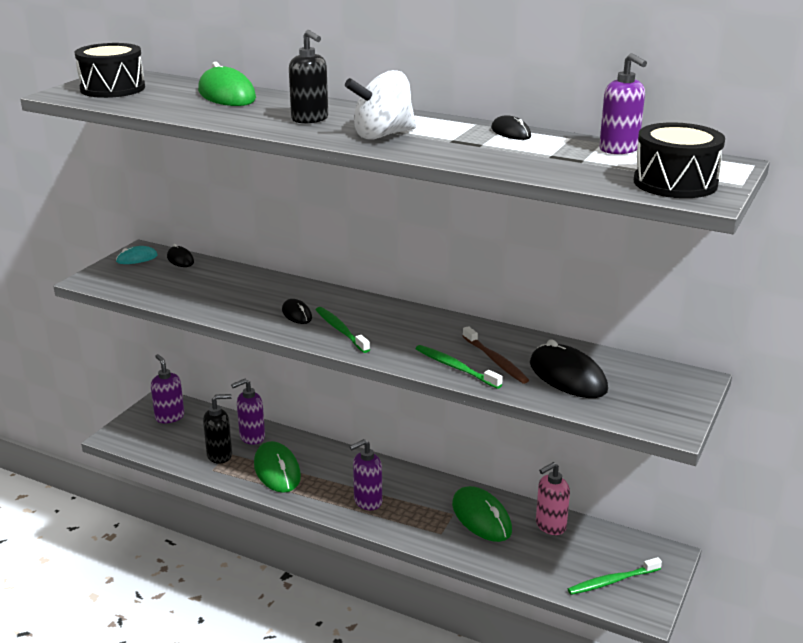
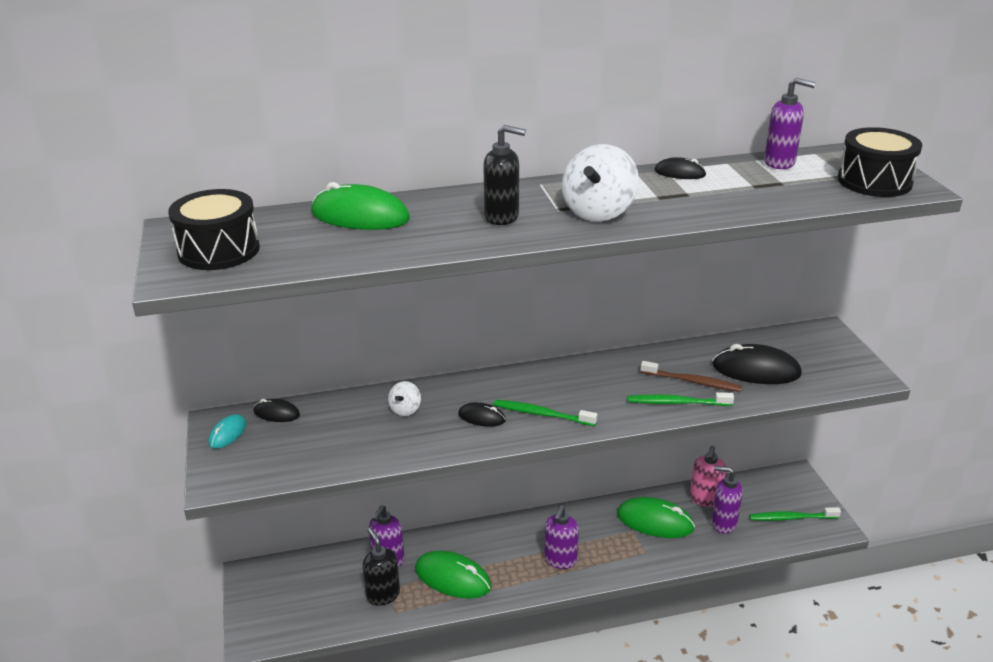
camera: 40 degrees left, 5 degrees up
(169, 417) = (281, 586): purple soap dispenser -> purple soap dispenser (723, 523)
(220, 455) = (383, 595): black soap dispenser -> black soap dispenser turned 60 degrees counterclockwise
(257, 289) = (405, 409): none -> white spinning top
(612, 581) = (791, 518): green toothbrush -> green toothbrush turned 60 degrees clockwise

